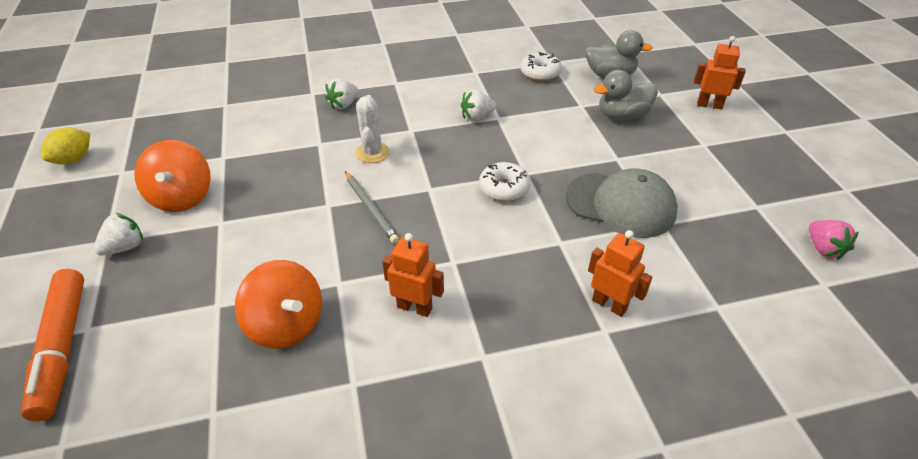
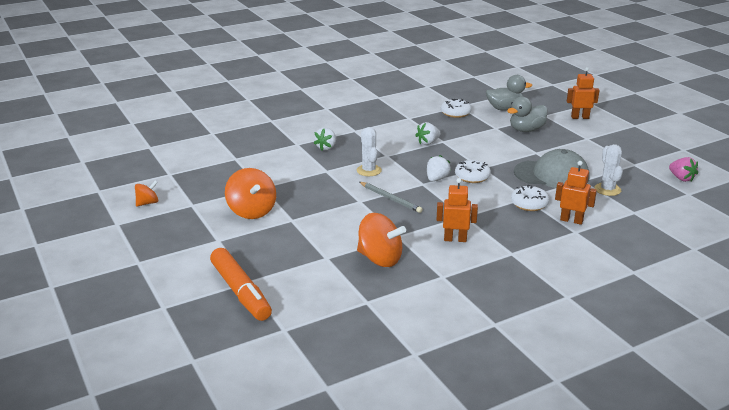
camera: 15 degrees left, 15 degrees down
(74, 159) = (147, 203): yellow lemon -> orange spinning top
(125, 247) = (235, 241): white strawberry -> white strawberry (436, 179)
(560, 257) = (529, 204): none -> white donut
(694, 250) = (607, 189): none -> white cactus

